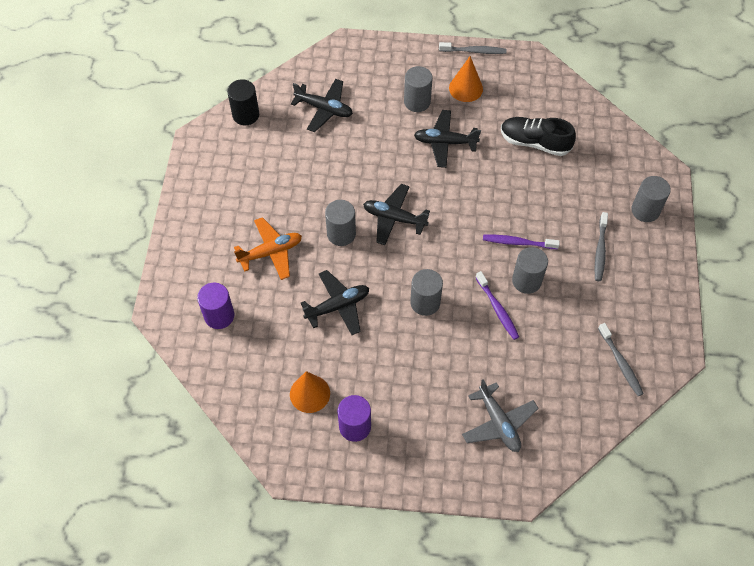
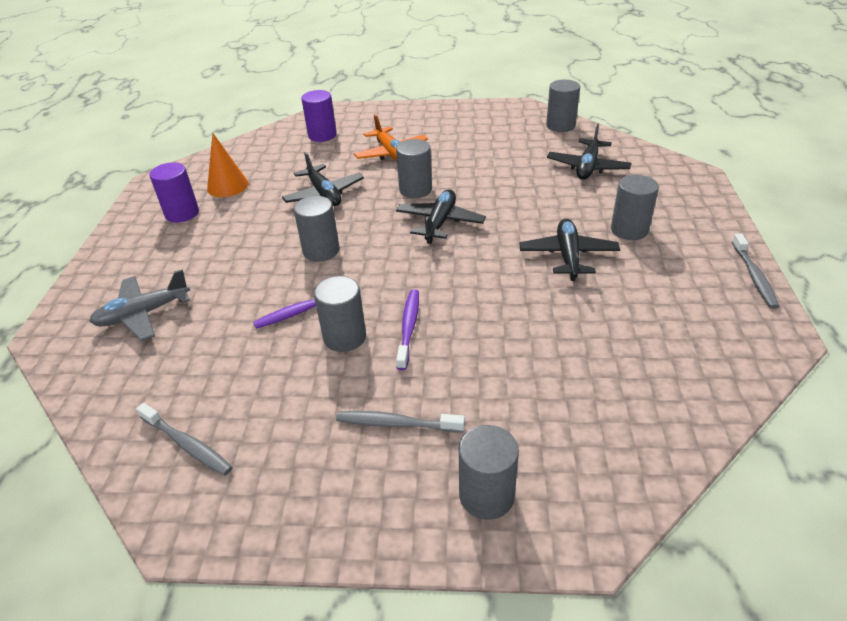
camera: 90 degrees right, 20 degrees down
(246, 115) = (560, 126): black cylinder -> grey cylinder
(466, 88) = (675, 270): orange cone -> none
(534, 142) = (598, 344): black shoe -> none
(620, 363) = (187, 444): grey toothbrush -> grey toothbrush turned 120 degrees counterclockwise

